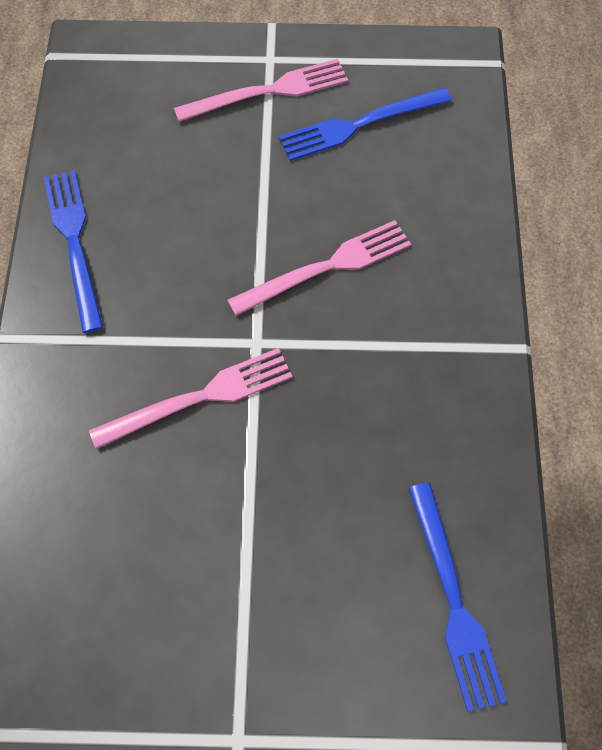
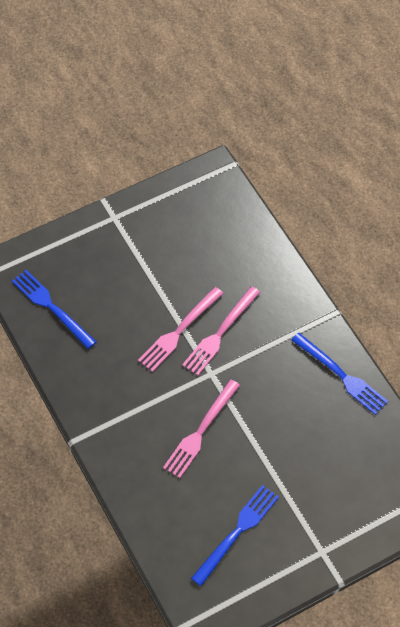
camera: 150 degrees right, 5 degrees down
(268, 91) = (306, 526): pink fork -> pink fork (179, 331)

